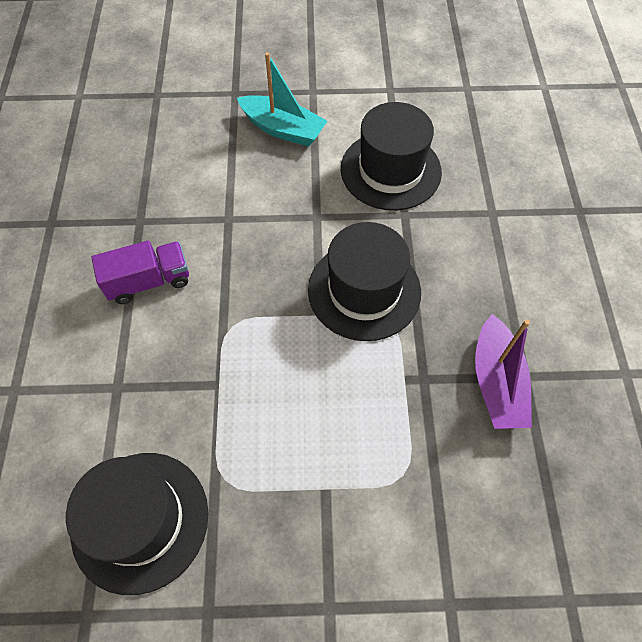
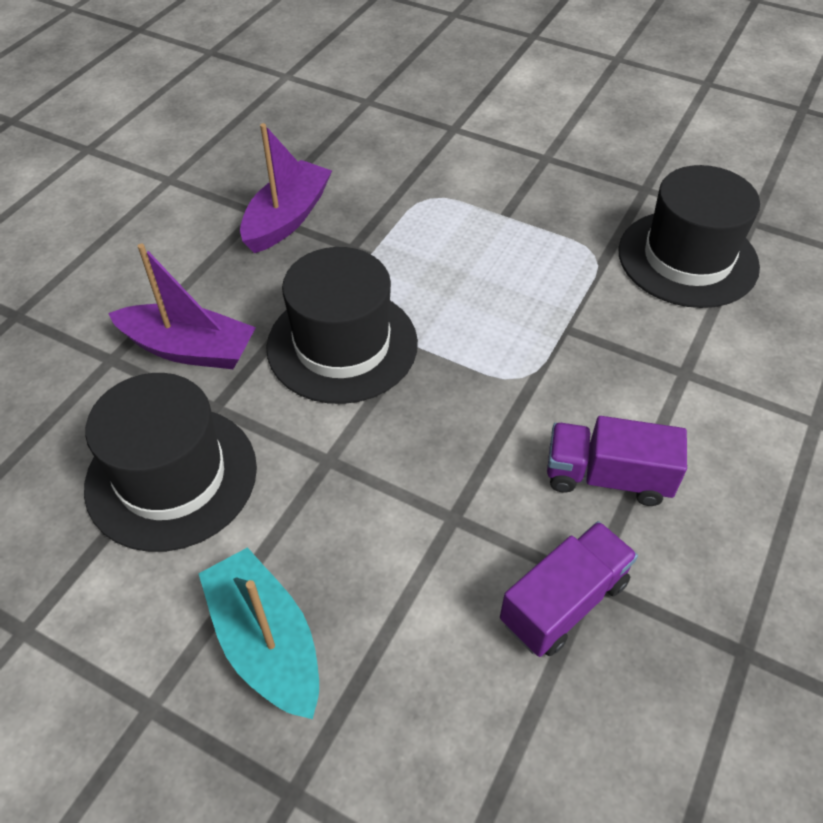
camera: 150 degrees left, 10 degrees down
(150, 205) = (564, 602): none -> purple truck
(454, 240) = (189, 349): none -> purple boat

